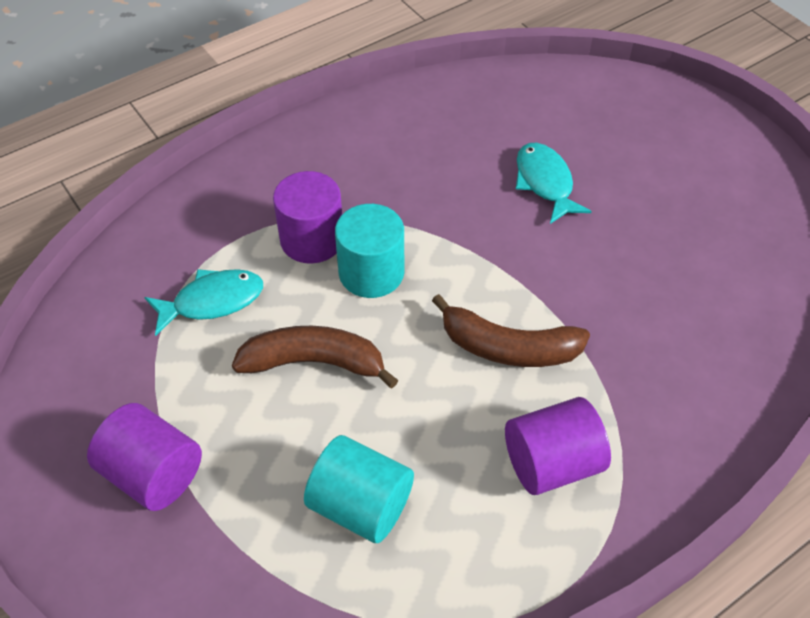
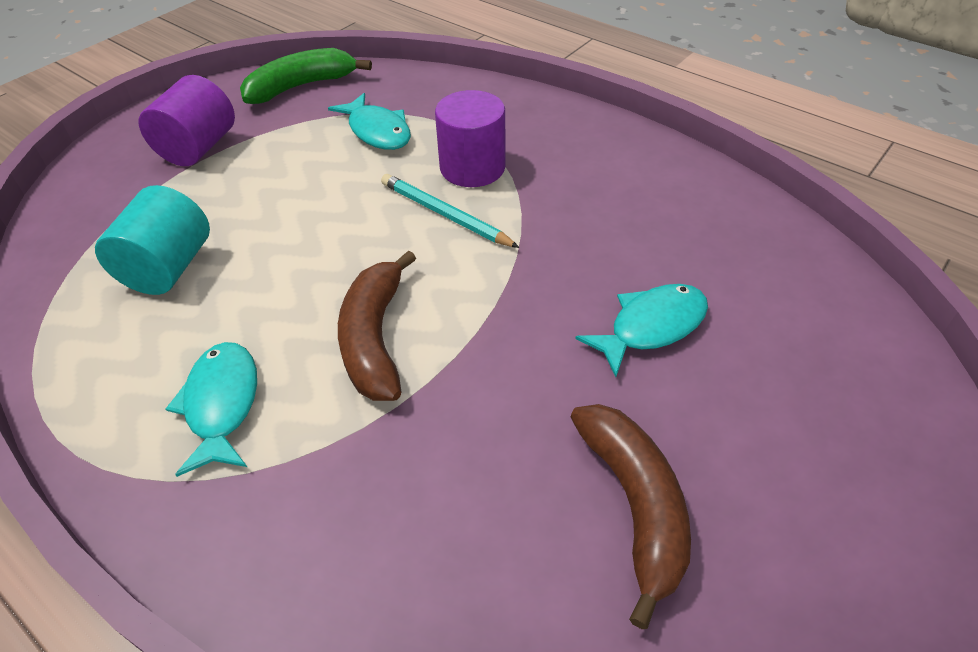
camera: 75 degrees right, 5 degrees down
(78, 359) = (301, 86): none -> green banana
(314, 362) = (324, 203): brown banana -> brown banana (634, 506)
(371, 272) = (445, 214): turquoise cylinder -> turquoise pencil
(551, 463) = (222, 404): purple cylinder -> turquoise fish

